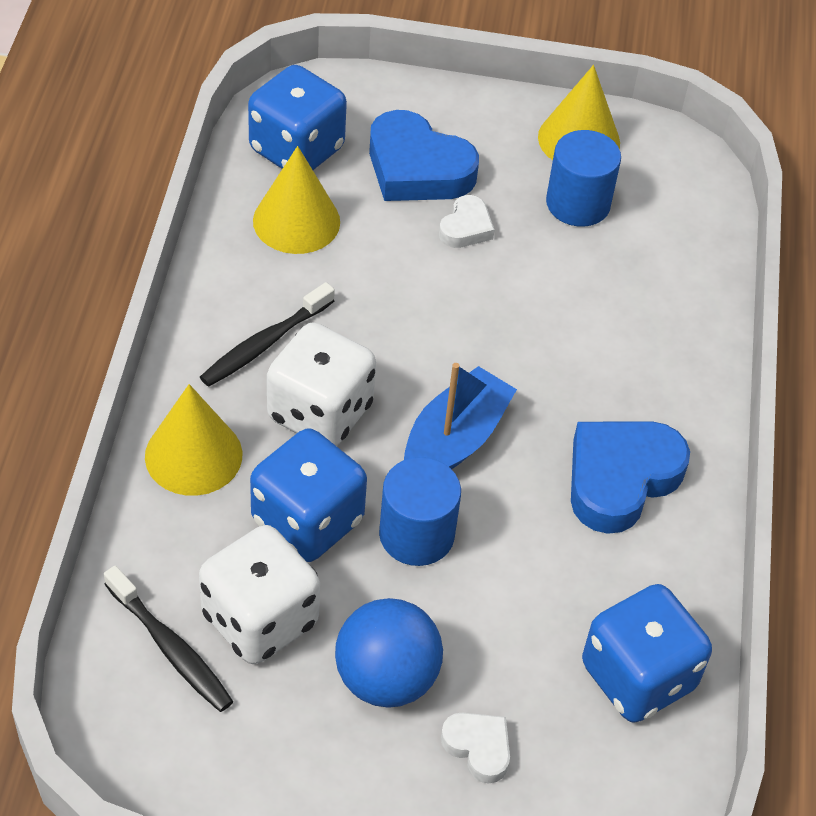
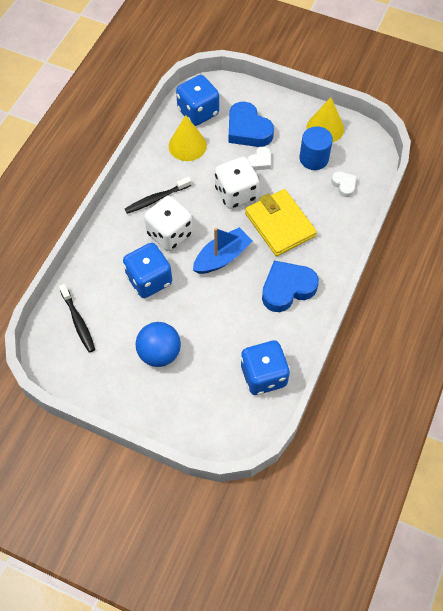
camera: 20 degrees right, 10 degrees up
(193, 455) = (112, 242): yellow cone -> none
(260, 619) = (117, 317): white dice -> white dice (236, 193)
(416, 534) = (192, 295): blue cylinder -> none
(478, 748) = (187, 390): white heart -> white heart (344, 185)
(556, 349) = (280, 224): none -> yellow wallet

